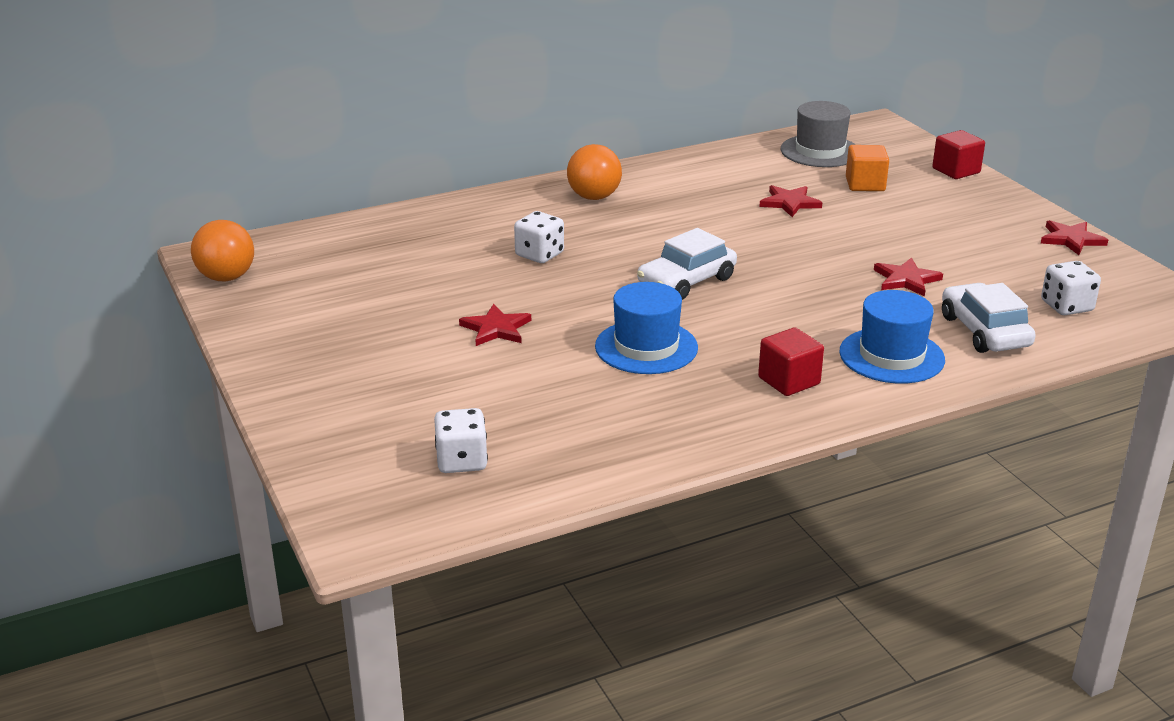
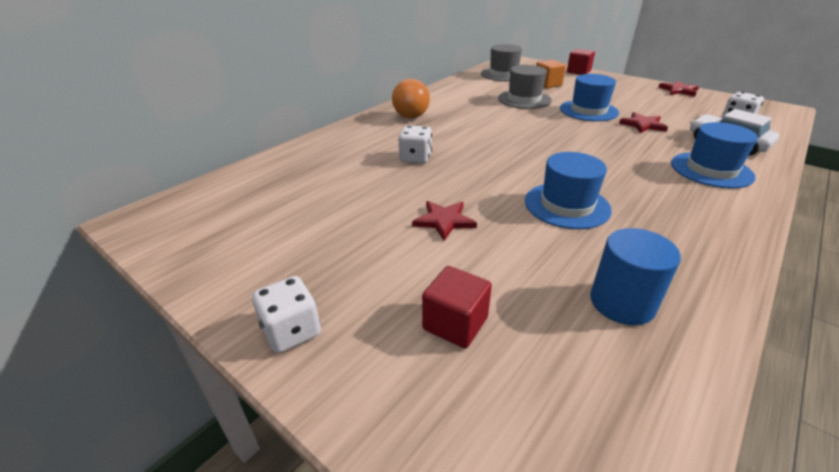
camera: 25 degrees left, 5 degrees up
(226, 277) = (164, 237): orange ball -> none
(461, 461) = (565, 379): white dice -> white dice (291, 331)
(578, 434) = (622, 302): none -> blue cylinder
(686, 281) = (530, 153): white car -> none
(789, 203) = (524, 99): red star -> grey hat
(789, 381) = (687, 204): red cube -> red cube (455, 323)
(860, 241) = (588, 110): none -> blue hat

